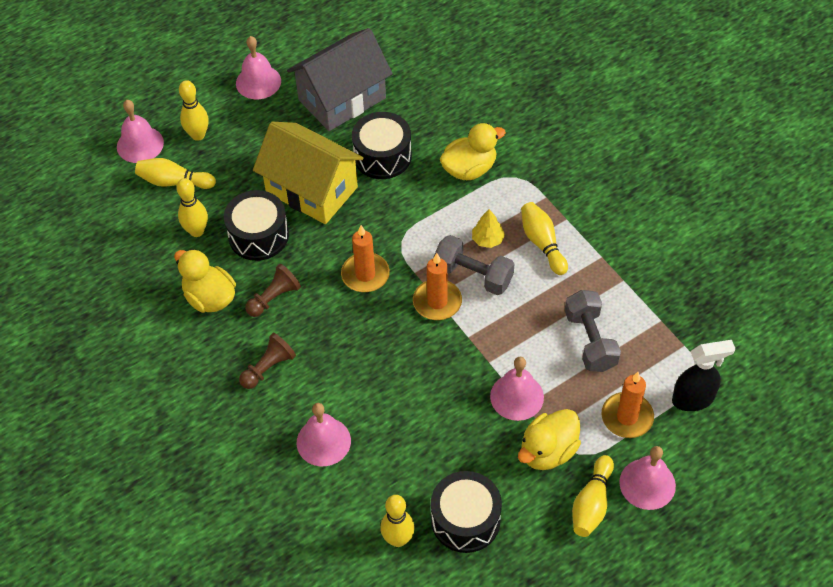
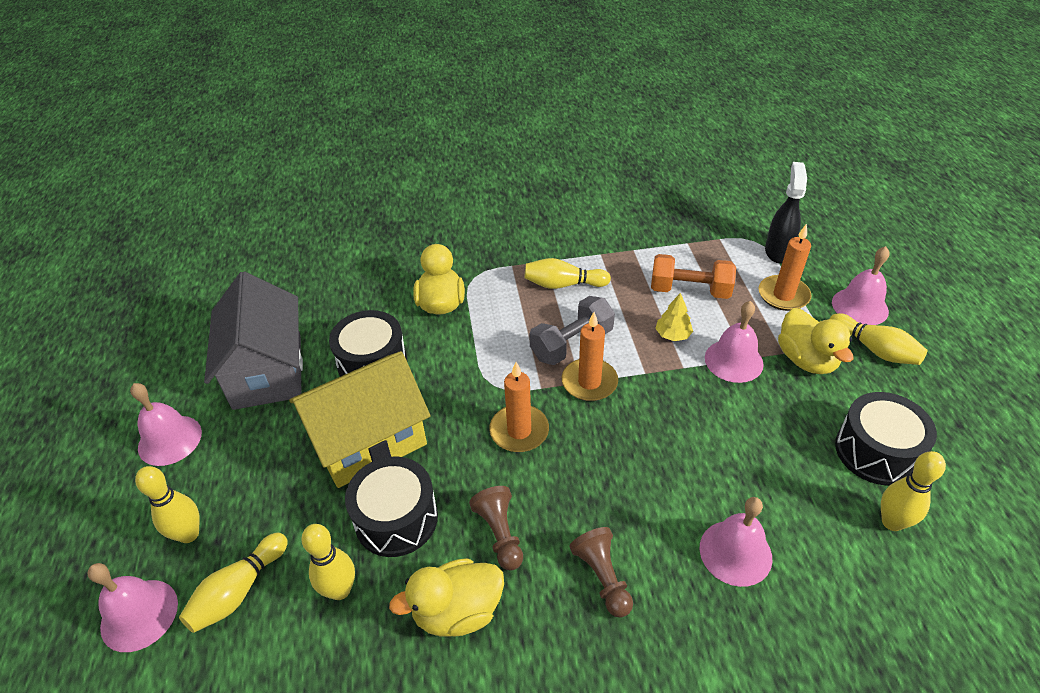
camera: 65 degrees left, 10 degrees down
(487, 239) = (535, 319): yellow tree -> yellow tree (672, 335)
(590, 340) = (689, 290): grey dumbbell -> orange dumbbell

